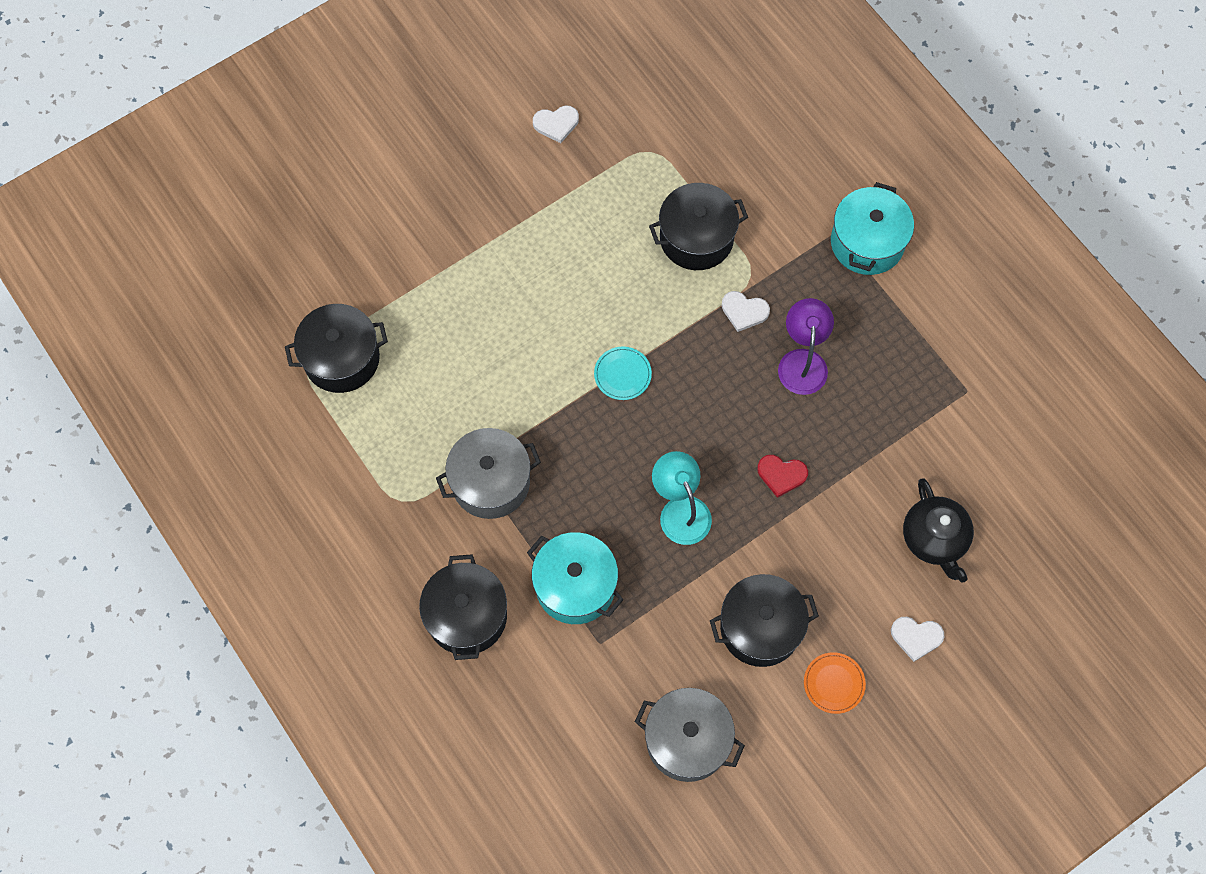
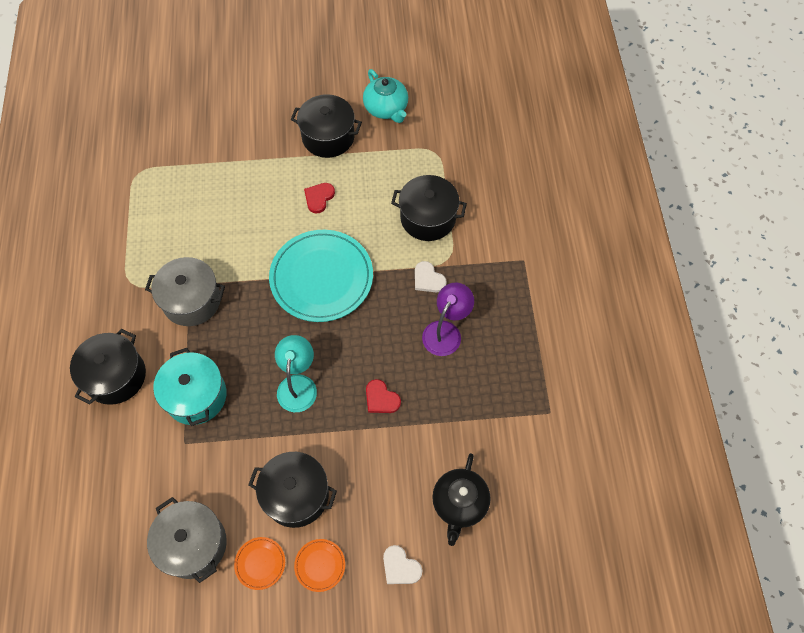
camera: 30 degrees right, 5 degrees down
(341, 358) = (159, 180): black pot -> black pot (328, 137)
(552, 280) = (319, 198): none -> red heart
(556, 124) = (386, 108): white heart -> turquoise teapot
(622, 374) = (321, 278): turquoise plate -> turquoise plate, size x2.38
(771, 718) = (260, 563): none -> orange plate
(867, 242) = (541, 277): turquoise pot -> none

